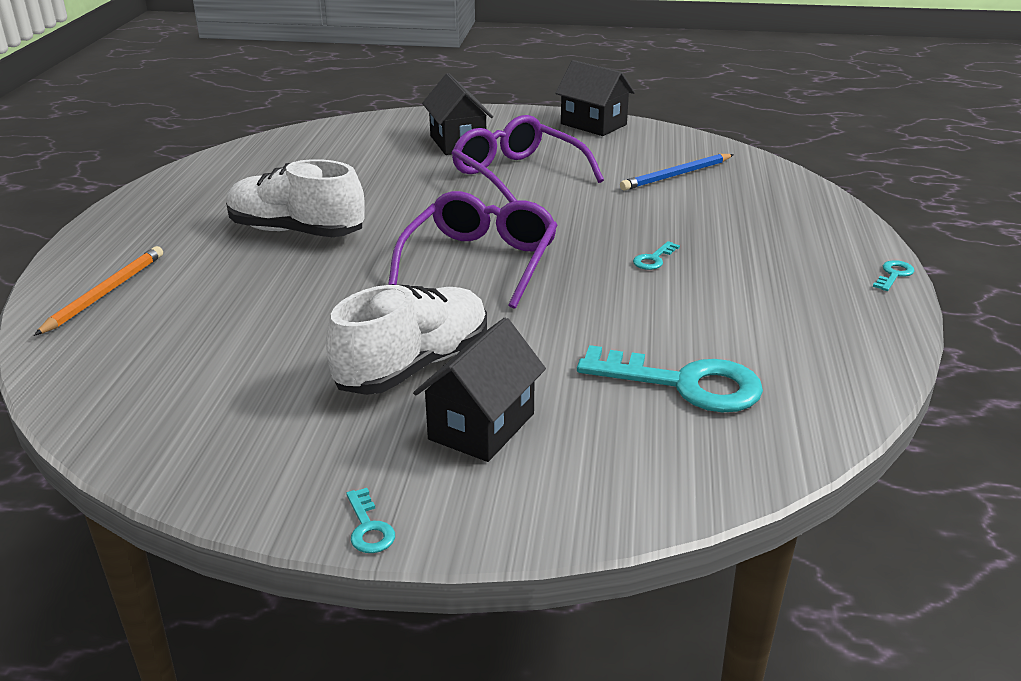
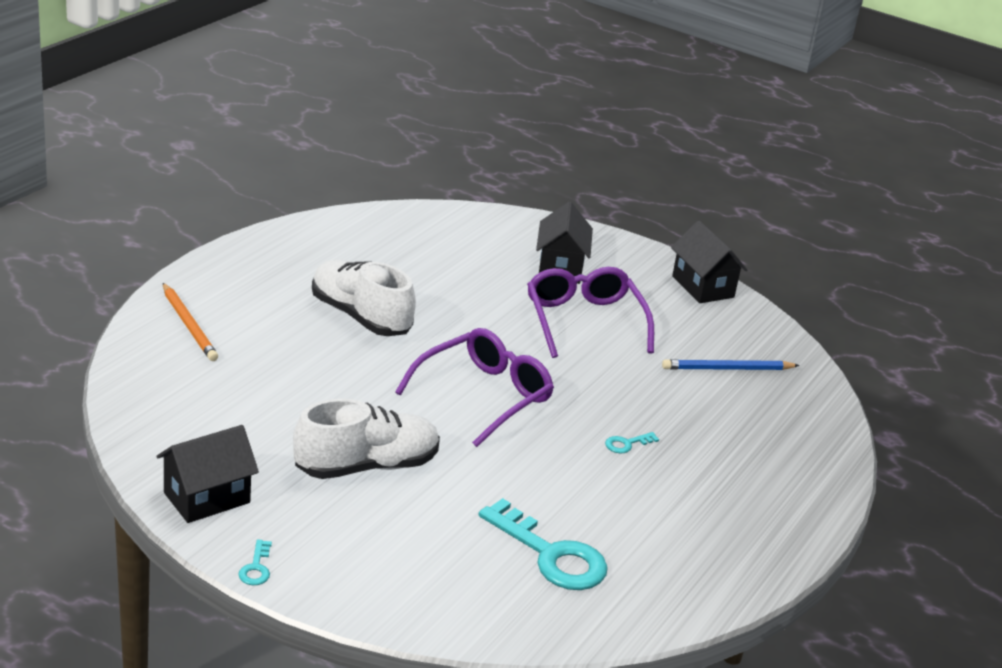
camera: 20 degrees right, 0 degrees up
(105, 293) = (189, 325): orange pencil -> orange pencil turned 105 degrees clockwise
(481, 426) = (379, 529): black house -> black house (207, 498)
(894, 275) = (819, 532): turquoise key -> none

